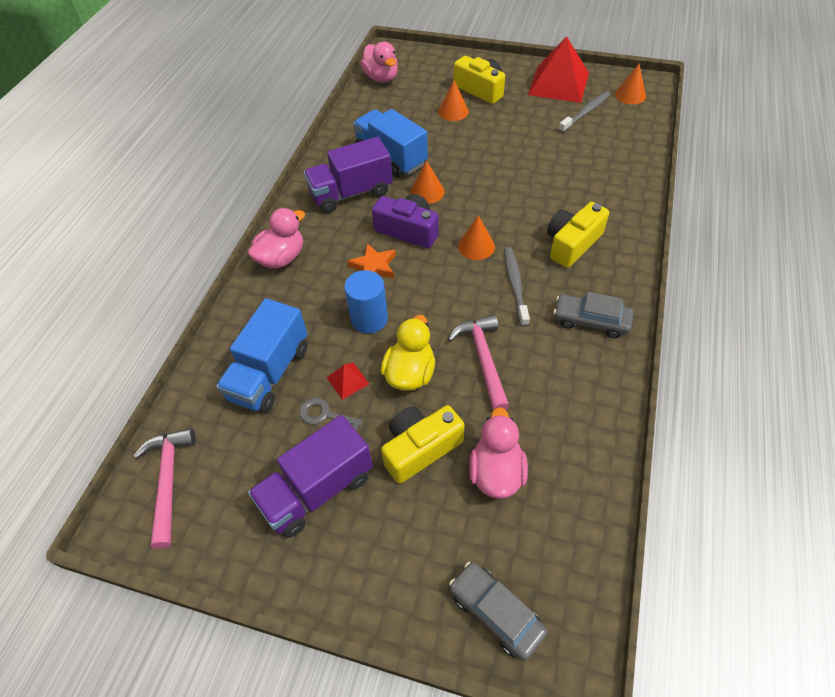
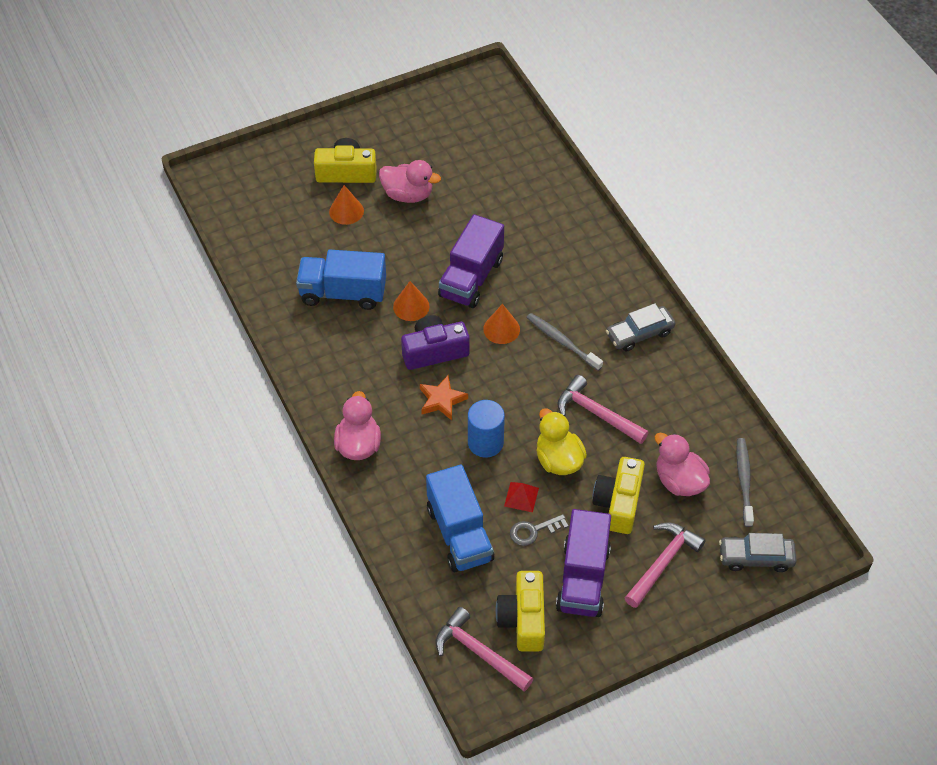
camera: 45 degrees left, 0 degrees up
(351, 193) = (347, 350): purple truck -> purple truck (471, 278)
(381, 78) = (235, 214): pink duck -> pink duck (408, 195)
(400, 537) = (663, 562): none -> pink hammer
(558, 83) = (410, 124): red pyramid -> none
(572, 244) = (569, 279): yellow camera -> yellow camera (523, 619)
(585, 112) = (463, 144): grey toothbrush -> grey toothbrush (744, 481)
(630, 95) = (483, 102): orange cone -> none

